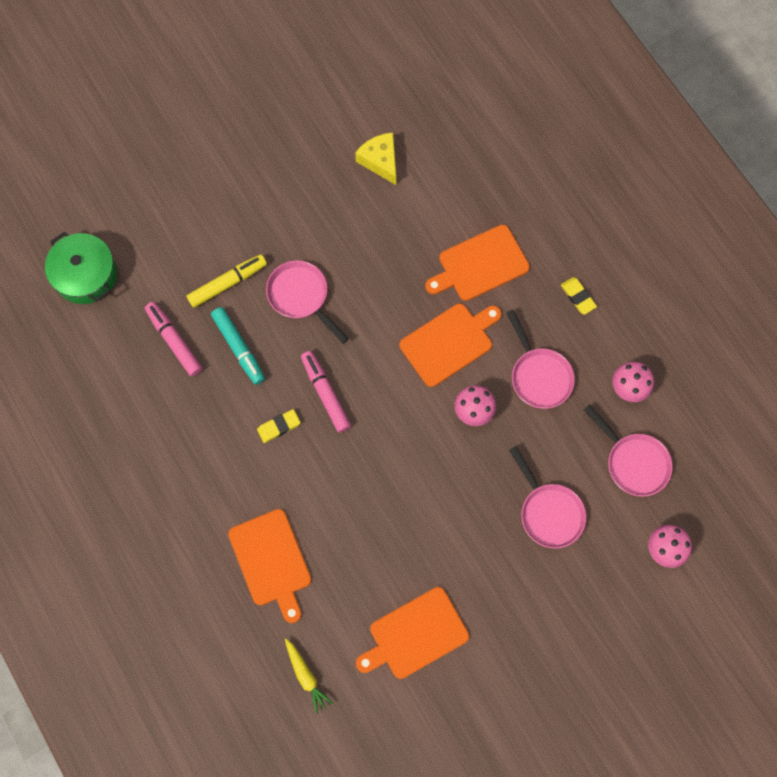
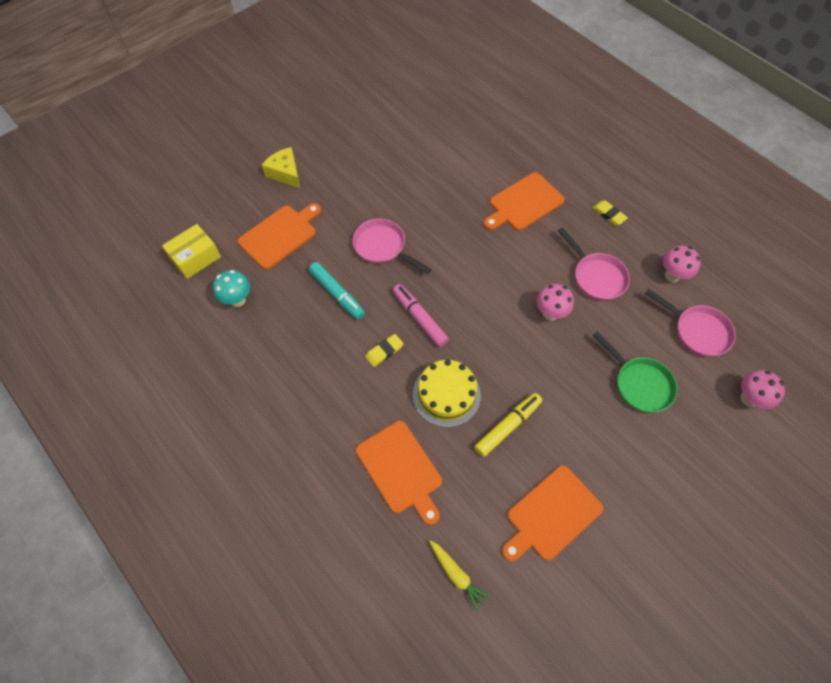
camera: 10 degrees left, 10 degrees down
(86, 275) = (196, 258): green pot -> yellow box
(127, 337) = (237, 300): none -> turquoise mushroom
(174, 341) = (280, 297): pink marker -> none
(228, 283) = (319, 246): yellow marker -> yellow marker (508, 426)
(336, 488) = (446, 394): none -> yellow cake
(380, 161) = (426, 144): yellow cheese -> yellow cheese (285, 173)
(449, 342) = (515, 263): orange cutting board -> orange cutting board (280, 235)
(549, 512) = (639, 383): pink pan -> green pan

